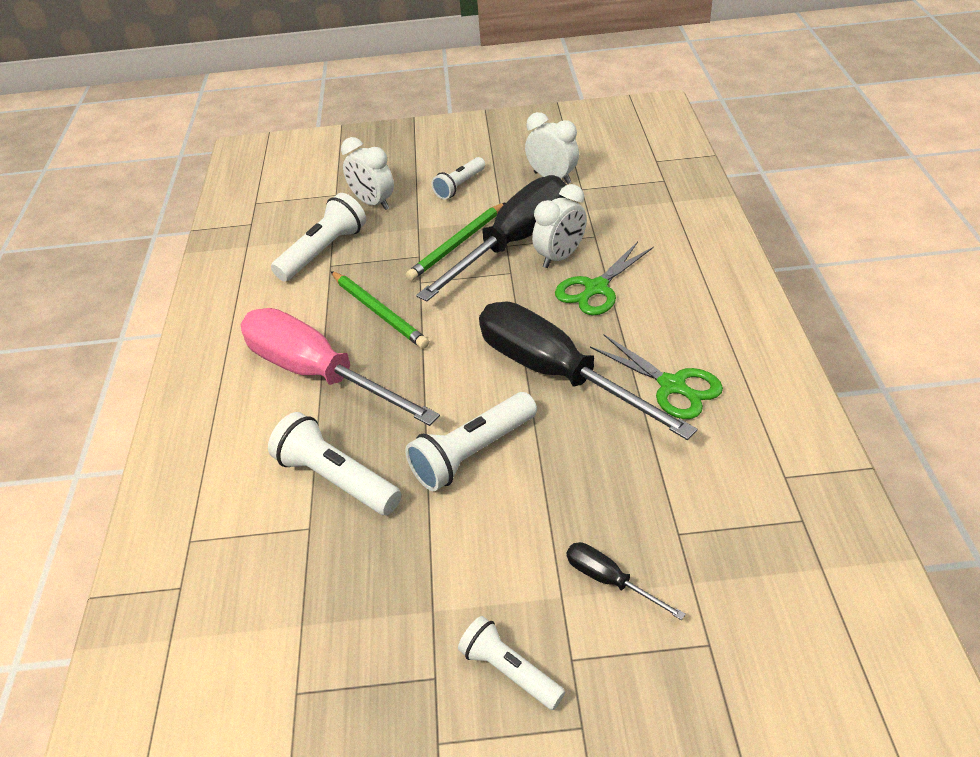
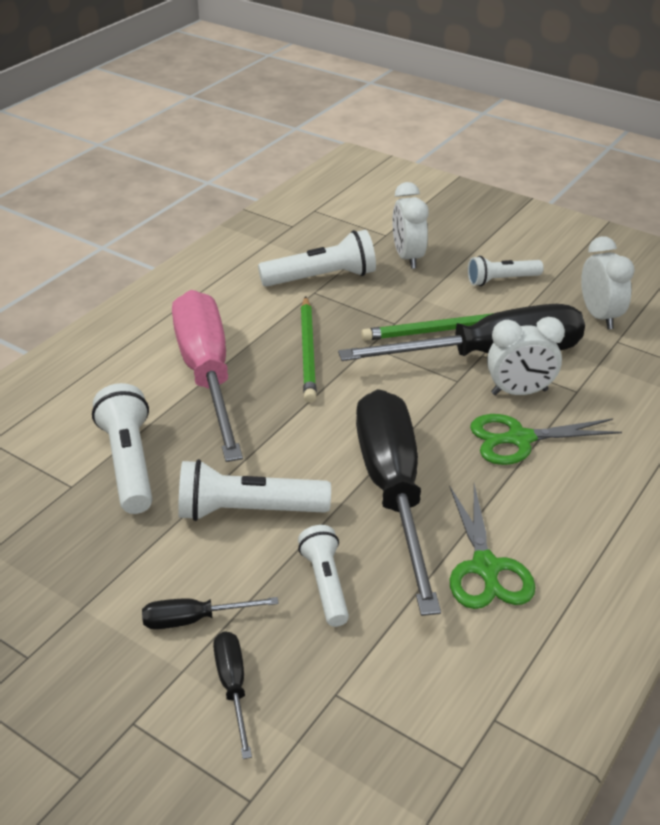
camera: 35 degrees right, 5 degrees down
(509, 671) = (80, 694): white flashlight -> white flashlight (325, 584)
(527, 556) = (194, 619): none -> black screwdriver

